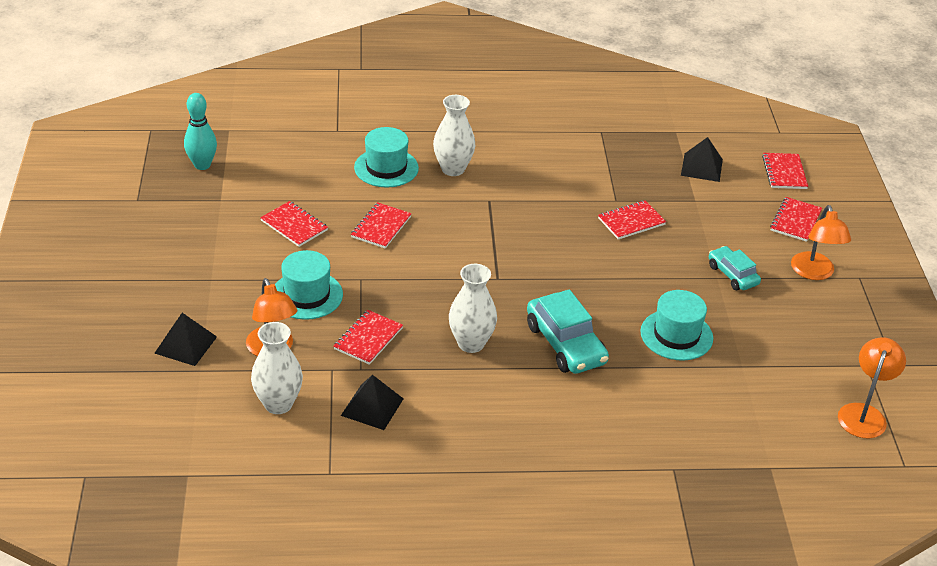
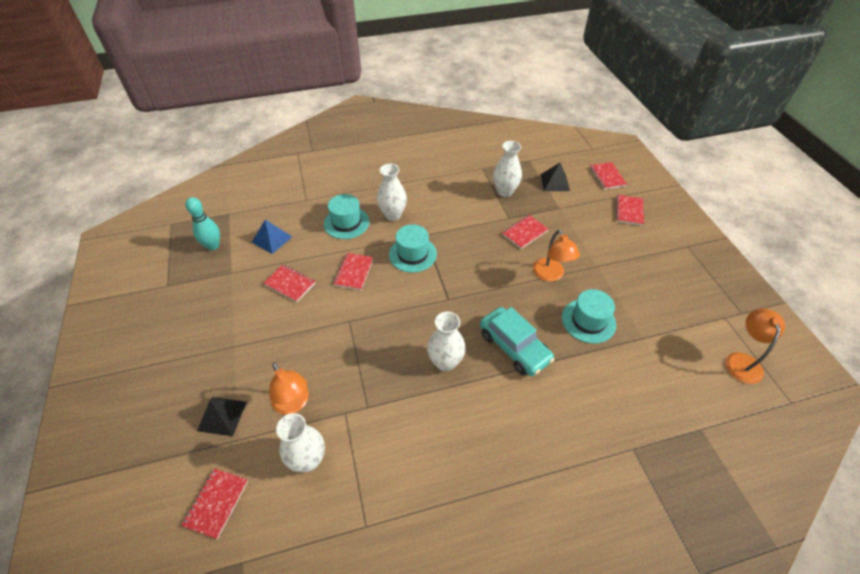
camera: 10 degrees left, 10 degrees up
(281, 170) = (272, 239): none -> blue pyramid
(307, 295) = (311, 345): turquoise hat -> turquoise hat (412, 254)
(368, 338) = (367, 376): red notebook -> red notebook (216, 503)
(372, 407) = (385, 444): black pyramid -> none
(623, 167) = (504, 191): none -> white vase
(732, 275) = (606, 261): turquoise car -> none
(814, 273) = (658, 249): orange lamp -> orange lamp (550, 275)

